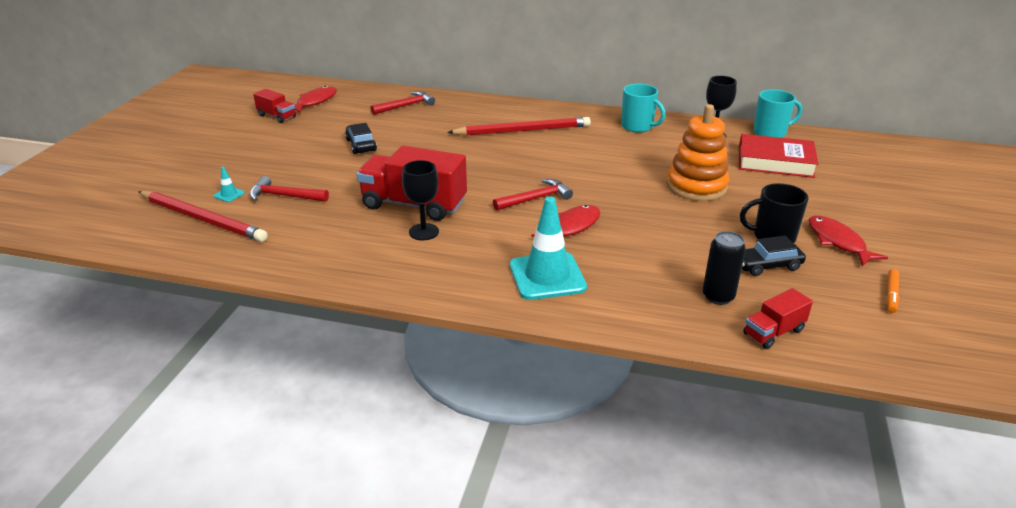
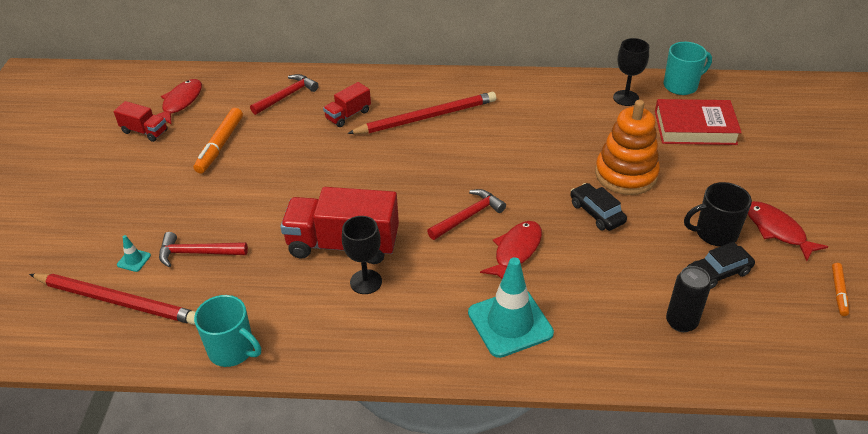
camera: 10 degrees left, 10 degrees up
(335, 131) = (220, 145): none -> orange marker
(361, 145) = (256, 163): black car -> black car (597, 213)
(637, 126) = (545, 95): turquoise mug -> turquoise mug (232, 350)
(773, 332) = (742, 359): red truck -> red truck (348, 115)

